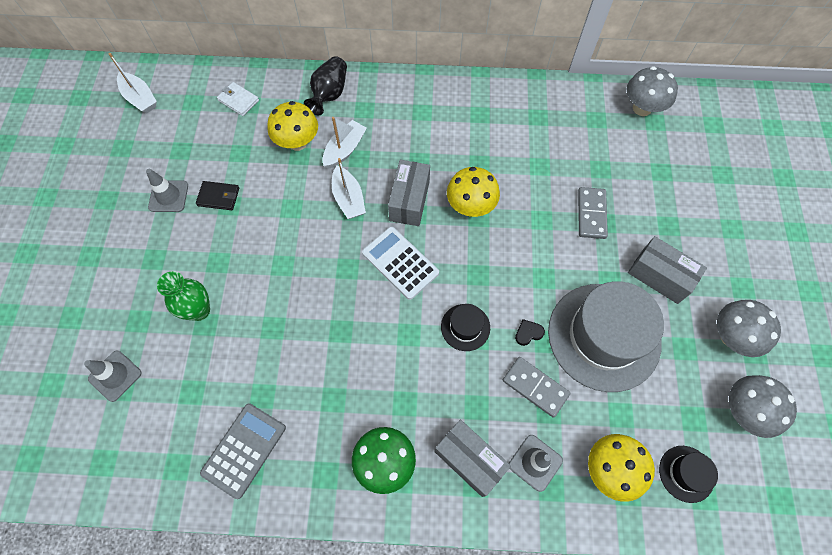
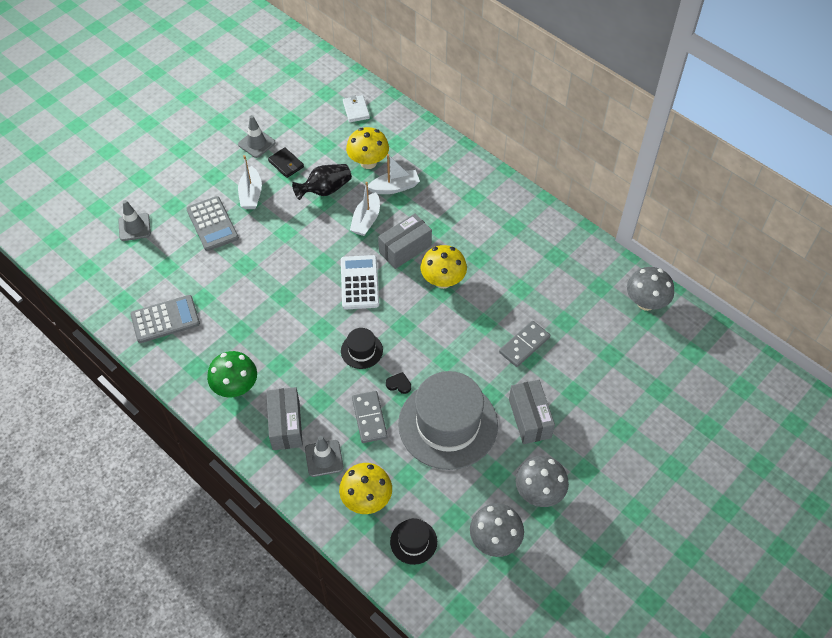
camera: 40 degrees right, 10 degrees down
(140, 98) = (295, 69): white boat -> white boat (251, 194)
(199, 310) = (212, 224): green vase -> grey calculator
(329, 94) = (421, 144): black vase -> black vase (325, 190)

